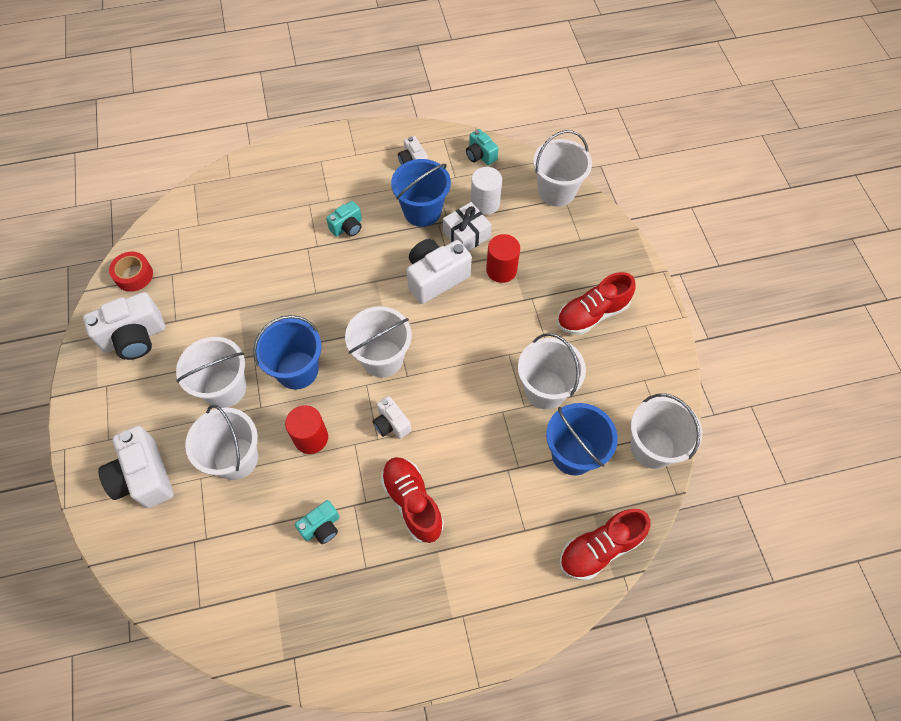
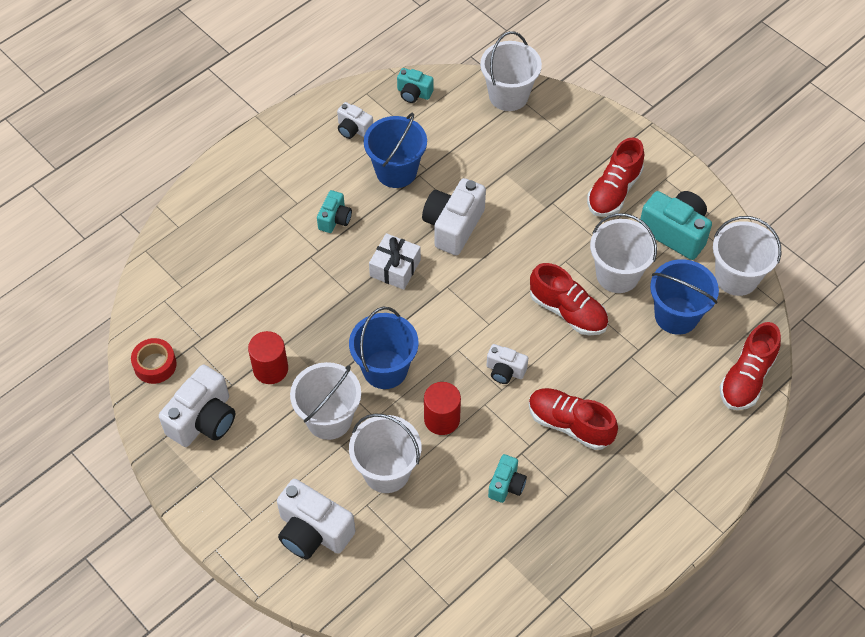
camera: 30 degrees left, 5 degrees down
(382, 358) = (456, 320): white bucket -> none
(466, 234) = (453, 173): white gift -> white gift (395, 268)
(480, 400) = (568, 311): none -> red shoe
(485, 203) = (450, 137): white cylinder -> none
(501, 270) = (508, 190): red cylinder -> red cylinder (270, 369)
(622, 378) = (675, 232): none -> turquoise camera

